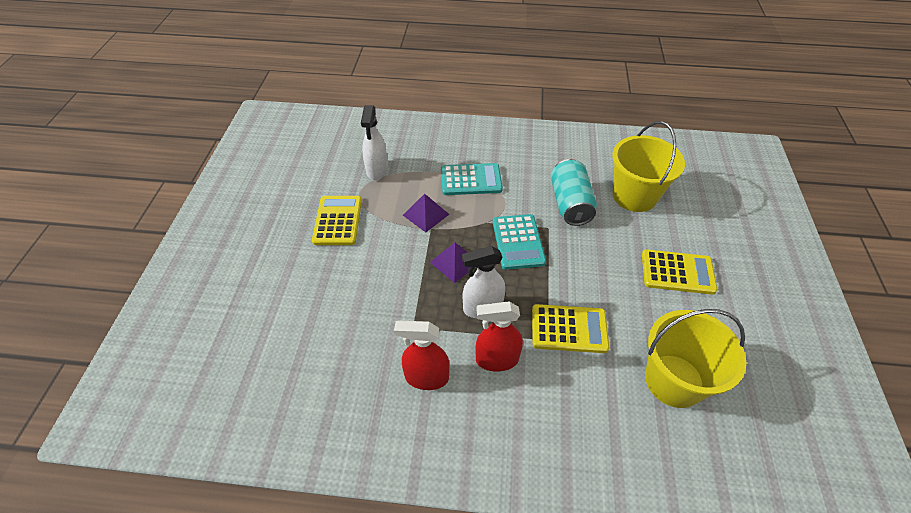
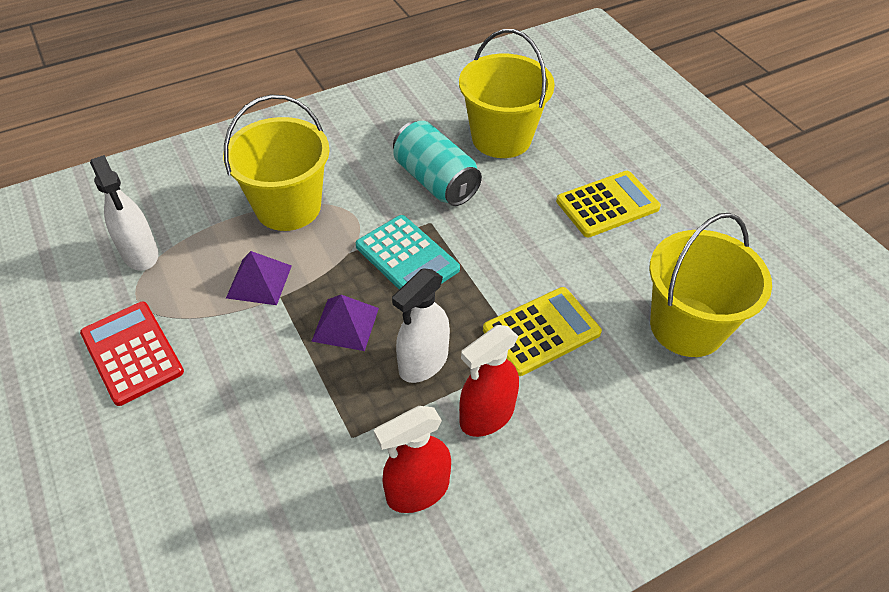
camera: 35 degrees left, 0 degrees up
(338, 220) = (132, 353): yellow calculator -> red calculator
(471, 180) = (288, 207): turquoise calculator -> yellow bucket

